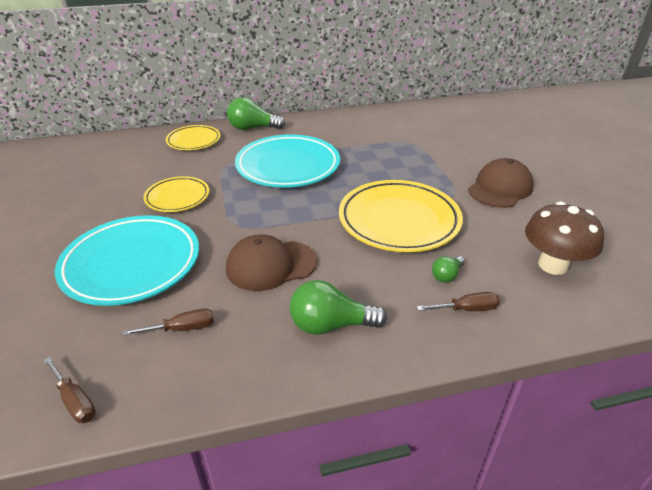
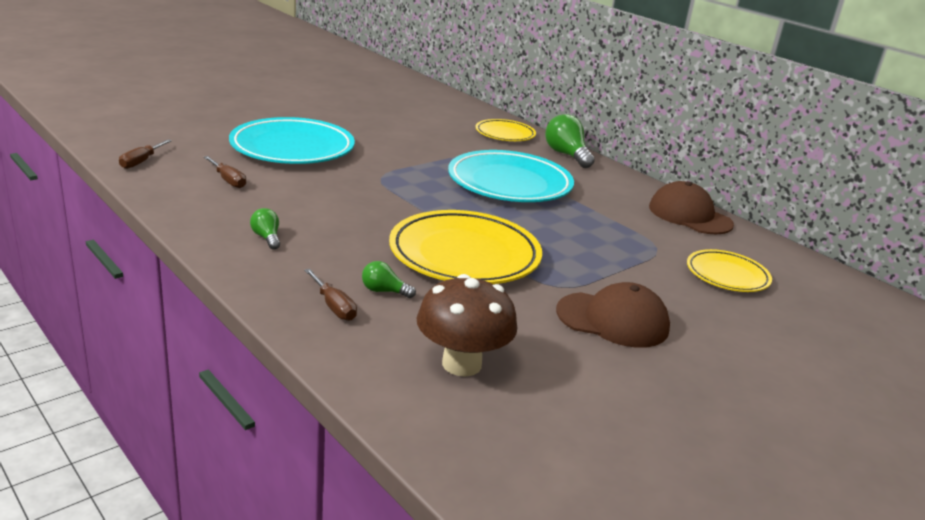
camera: 60 degrees right, 10 degrees down
(177, 197) = (400, 146): yellow plate -> yellow plate (727, 275)
(270, 265) = (332, 200): brown cap -> brown cap (689, 215)
(331, 325) = (267, 238): green light bulb -> green light bulb, size x0.54

